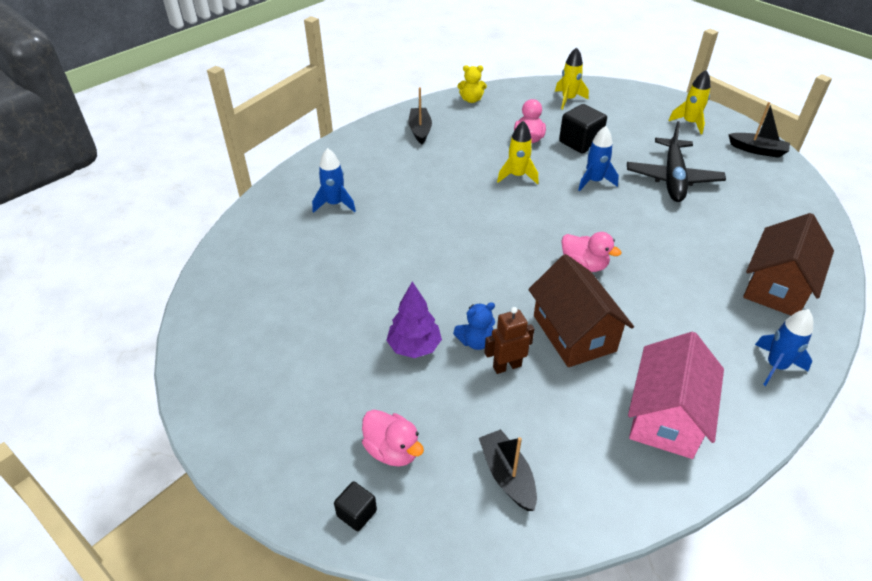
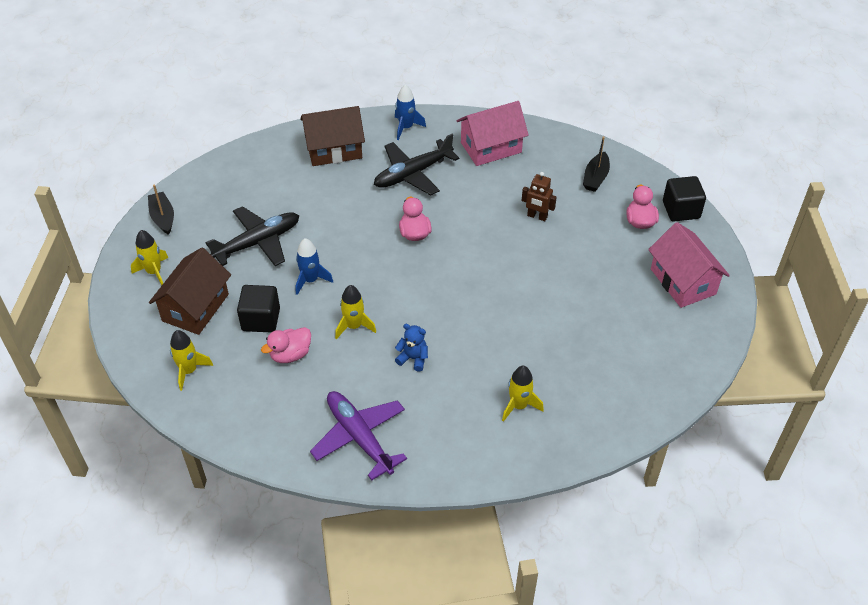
camera: 135 degrees left, 5 degrees up
(278, 406) = (683, 281): none -> pink house
(335, 204) = (519, 406): blue rocket -> yellow rocket
(356, 513) = (681, 210): black cube -> black cube, size x1.80
(414, 347) = (576, 260): purple tree -> none
(420, 130) = (359, 437): black boat -> purple plane
(471, 100) = (264, 441): yellow teddy bear -> none
(476, 341) = (538, 239): blue teddy bear -> blue teddy bear (413, 358)
(574, 333) = (479, 206): brown house -> brown house (195, 307)
(678, 318) = (413, 174): none -> black plane

